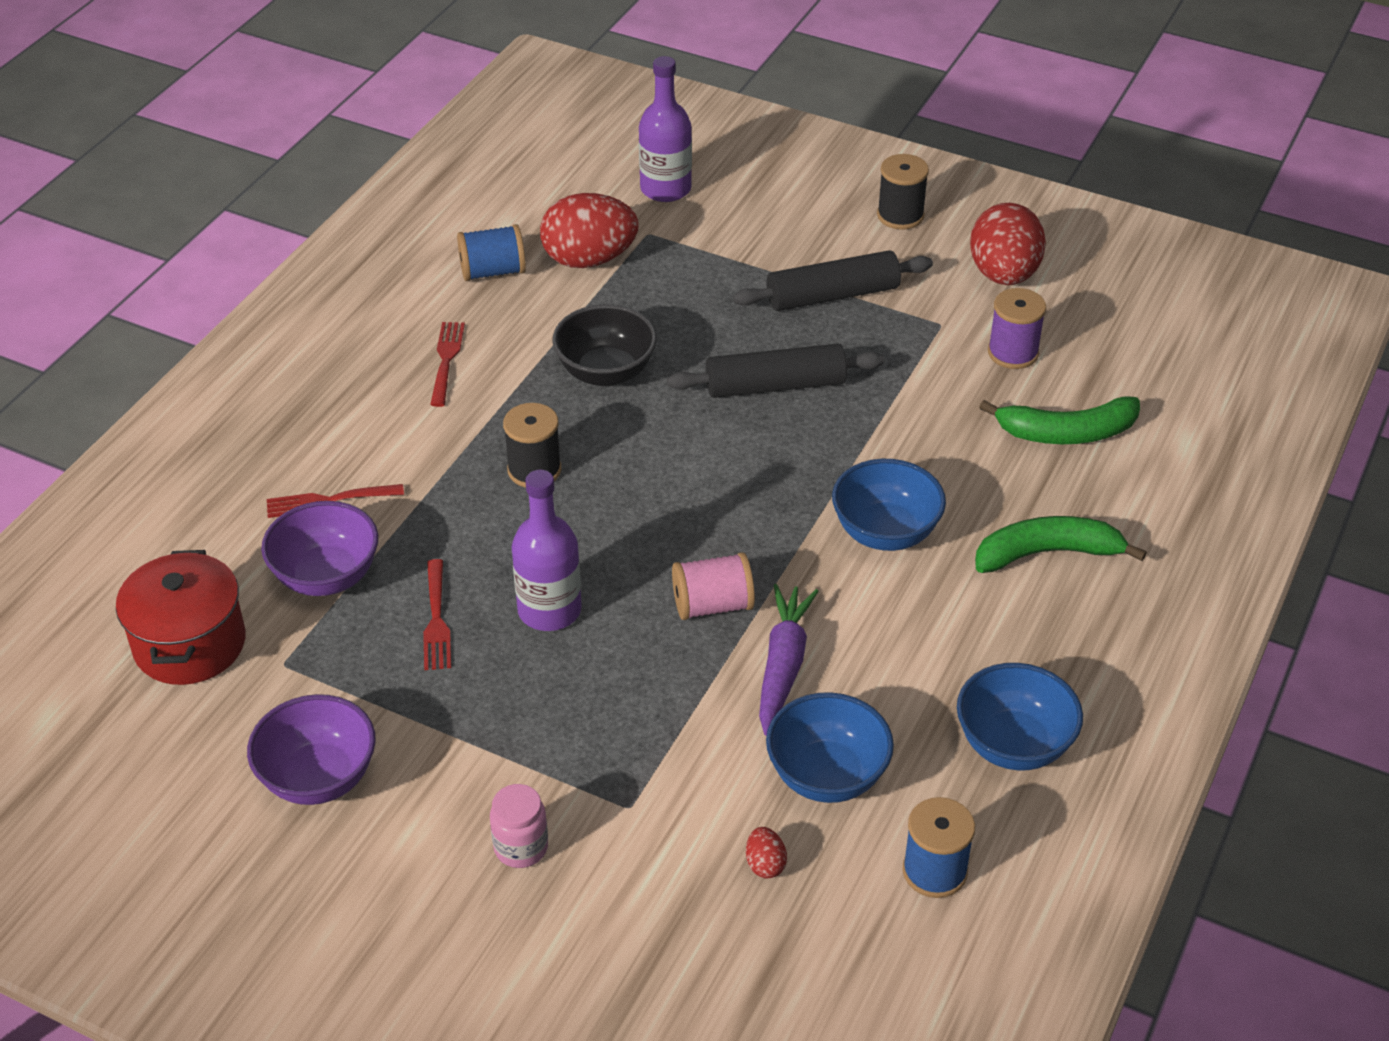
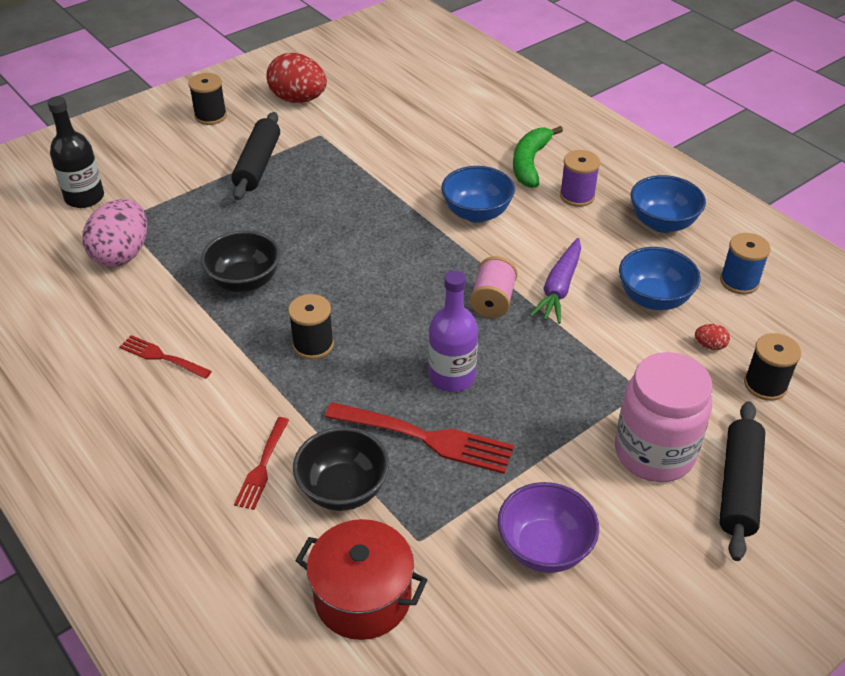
camera: 65 degrees left, 0 degrees up
(326, 576) = (343, 489): purple bowl -> black bowl
(436, 620) = (426, 438): red fork -> red fork, size x1.73
(493, 272) = (87, 305): blue spool -> none
(521, 847) = (654, 453): pink jar -> pink jar, size x2.10
(589, 260) = (122, 254): red egg -> pink egg
(665, 189) = (84, 197): purple bottle -> black bottle
(719, 947) = (765, 385): none -> black spool
(775, 385) = (319, 213): black rolling pin -> black rolling pin (738, 487)
(783, 665) = (559, 288): purple carrot -> purple carrot turned 105 degrees counterclockwise
(1013, 353) = (365, 119): purple spool -> purple spool (577, 196)
(1067, 433) = (443, 124): green banana -> none

